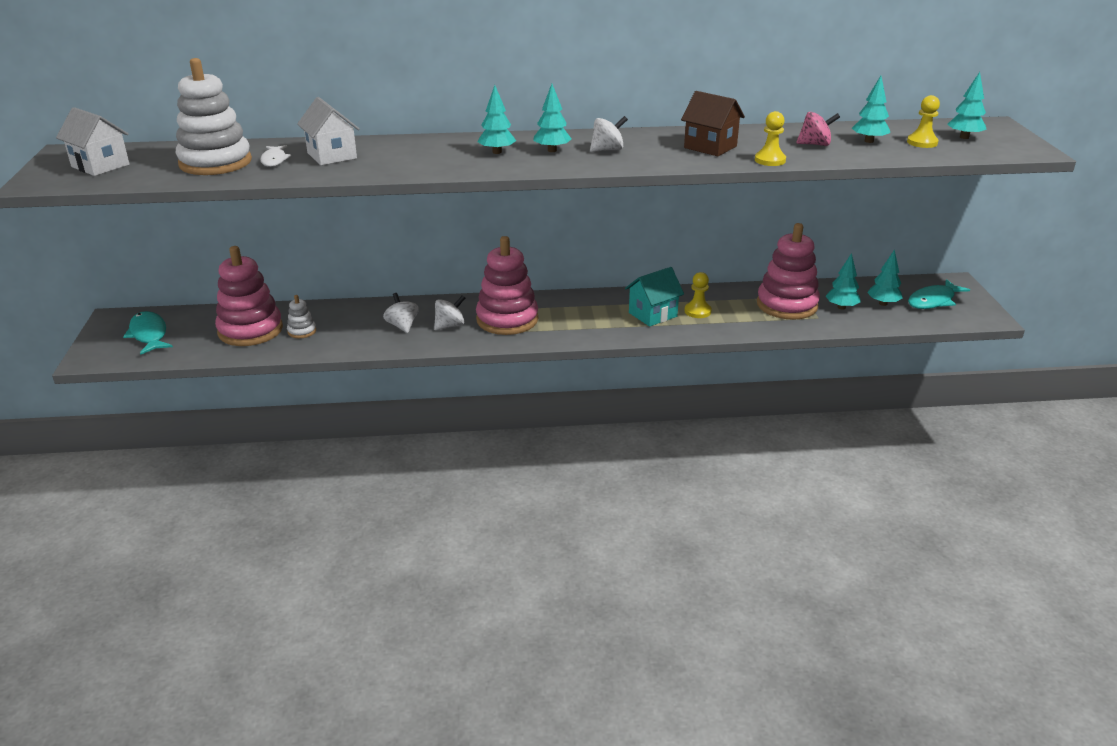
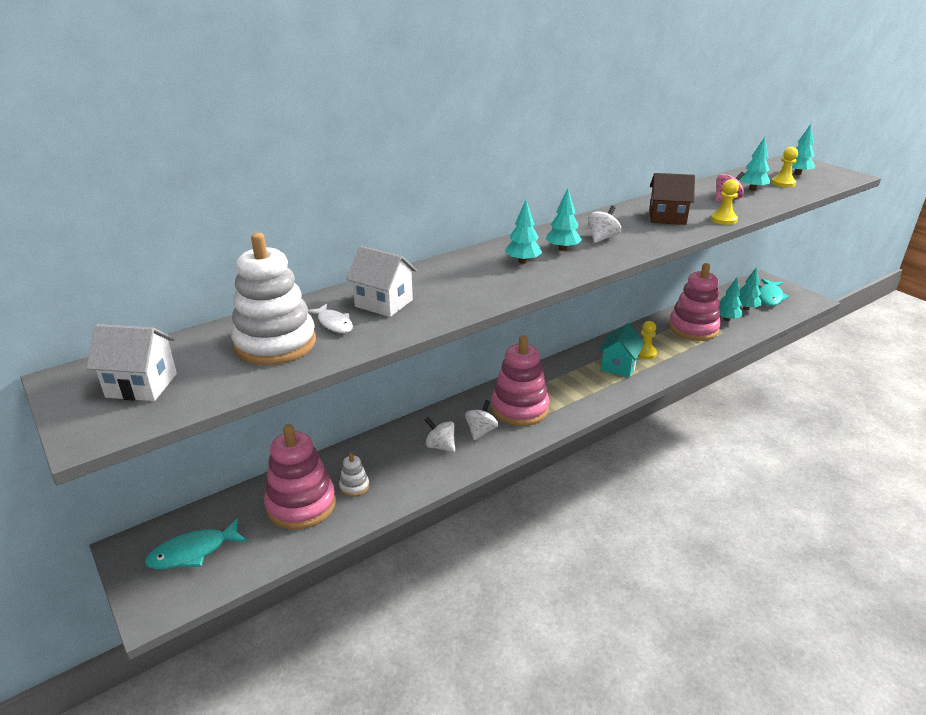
camera: 30 degrees left, 0 degrees up
(149, 334) = (193, 552): turquoise fish -> turquoise fish turned 60 degrees counterclockwise

